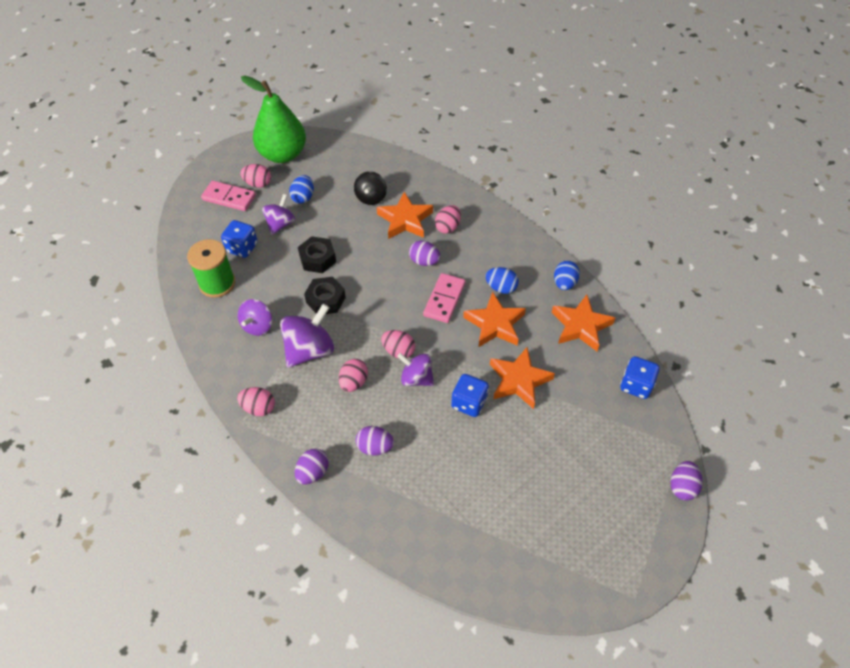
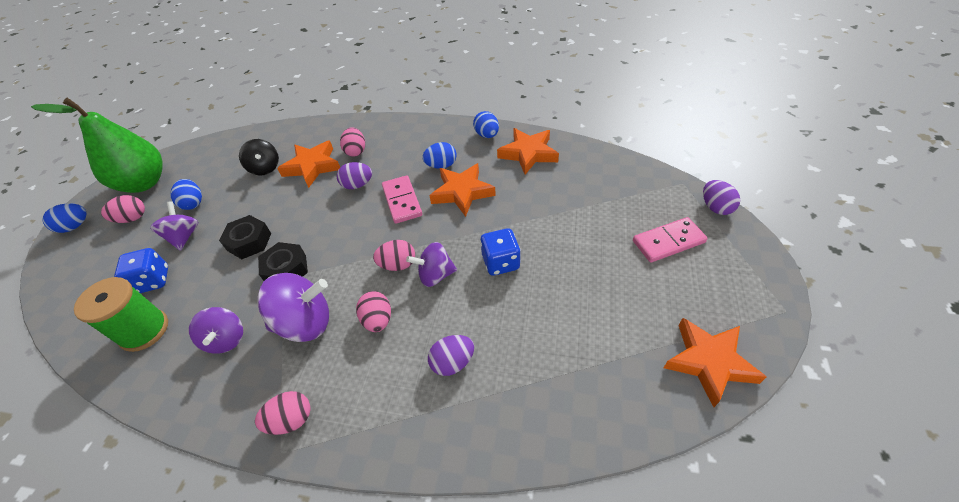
camera: 35 degrees left, 5 degrees down
(221, 166) = (75, 226): none -> blue egg
(229, 198) = (104, 247): pink domino -> pink domino (668, 242)
(310, 350) = (305, 323): purple spinning top -> purple spinning top turned 75 degrees clockwise
(313, 472) = (410, 439): purple egg -> none
(519, 380) = (523, 218): orange star -> orange star (709, 362)
(636, 385) = (608, 165): blue dice -> none

